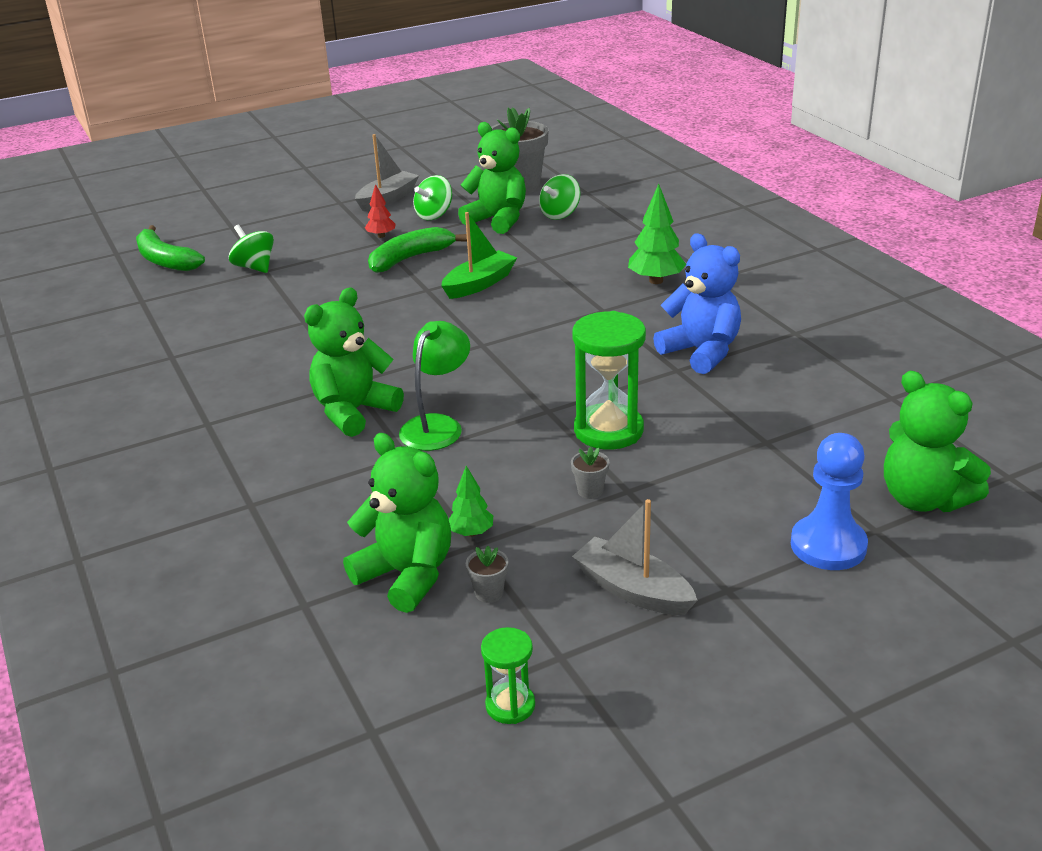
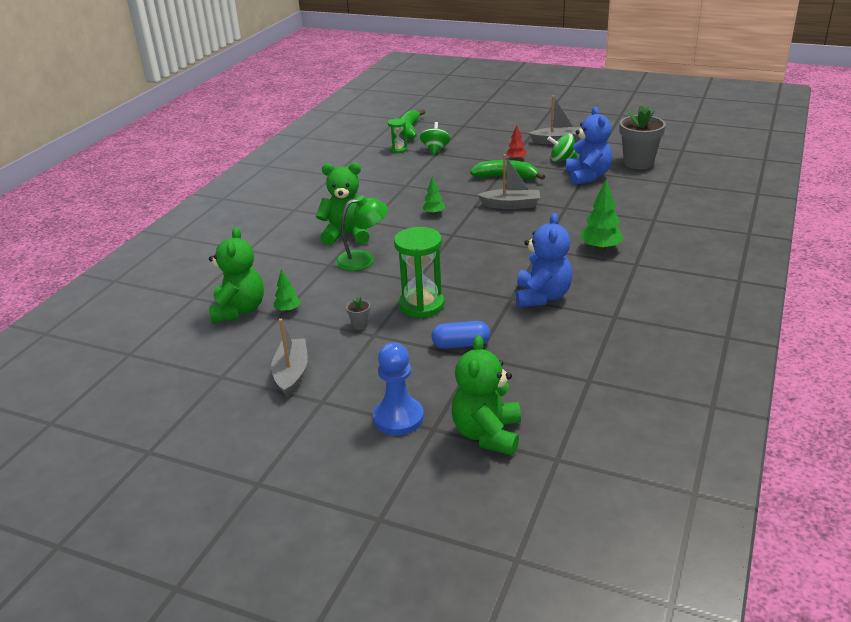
camera: 50 degrees right, 0 degrees up
(410, 334) = (434, 213): none -> green tree
(479, 284) = (511, 205): green boat -> grey boat
(489, 593) = (248, 336): grey flower pot -> none
(497, 220) = (587, 176): green teddy bear -> blue teddy bear
(510, 705) = (175, 379): green hourglass -> green hourglass (398, 149)
(560, 214) = (627, 188): green spinning top -> none
(729, 441) = (461, 344): none -> blue capsule

